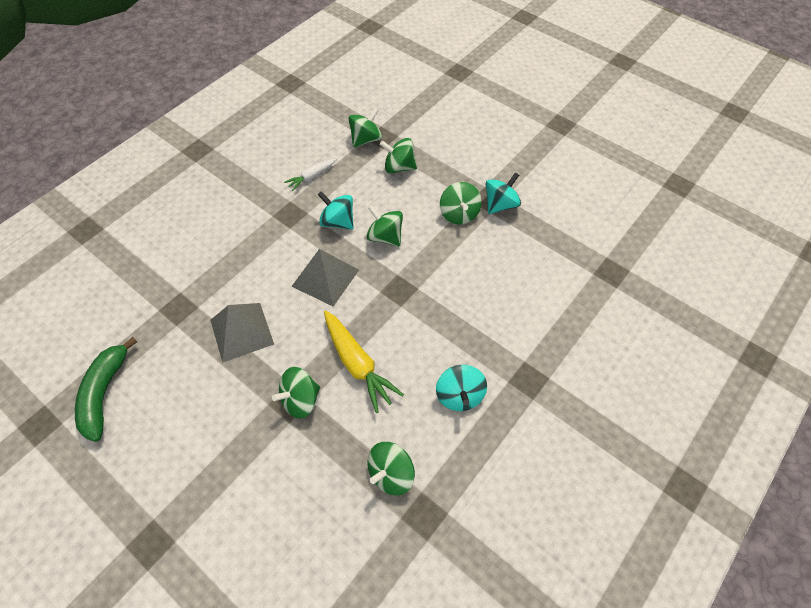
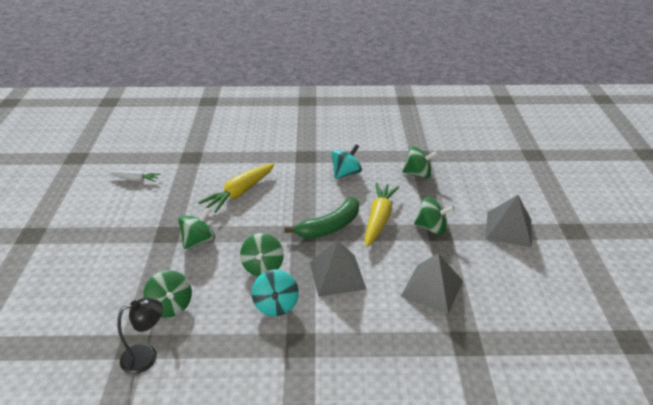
camera: 130 degrees left, 20 degrees down
(104, 393) = (567, 325): green banana -> green banana (330, 227)
(224, 474) = (508, 229): none -> grey pyramid
(311, 177) = (239, 363): white carrot -> white carrot (136, 179)
(366, 139) = (147, 356): green spinning top -> black lamp
(500, 205) = (168, 225): turquoise spinning top -> none
(506, 277) = (240, 193): none -> yellow carrot

